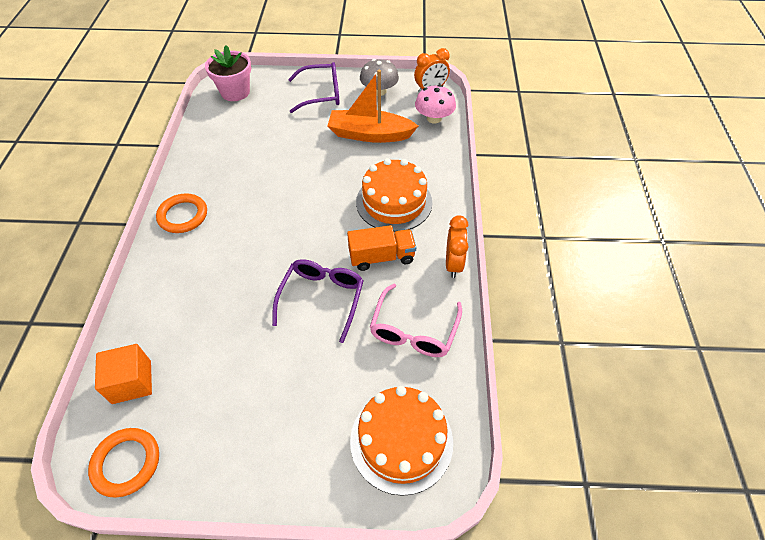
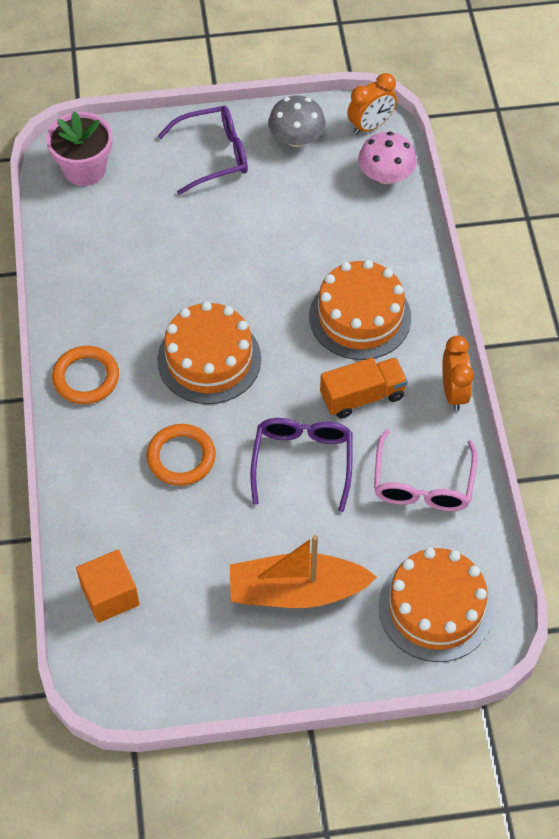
camera: 10 degrees left, 5 degrees up
(126, 463) = (141, 680): orange ring -> orange ring (181, 457)
(275, 215) = (209, 359): none -> orange cake
(370, 134) = (302, 215): orange boat -> orange boat (296, 591)

